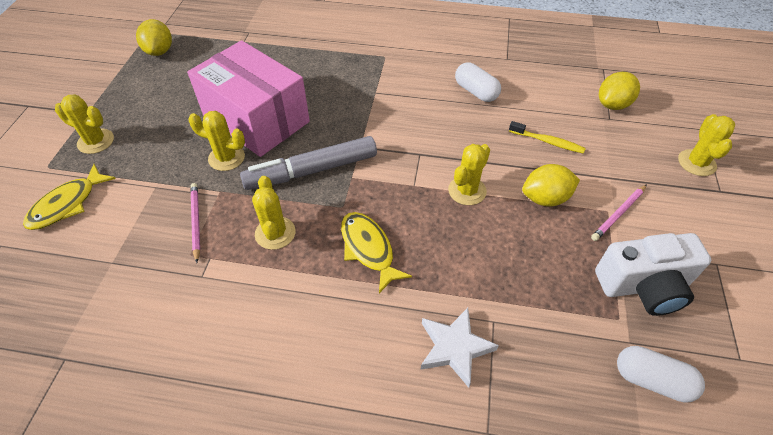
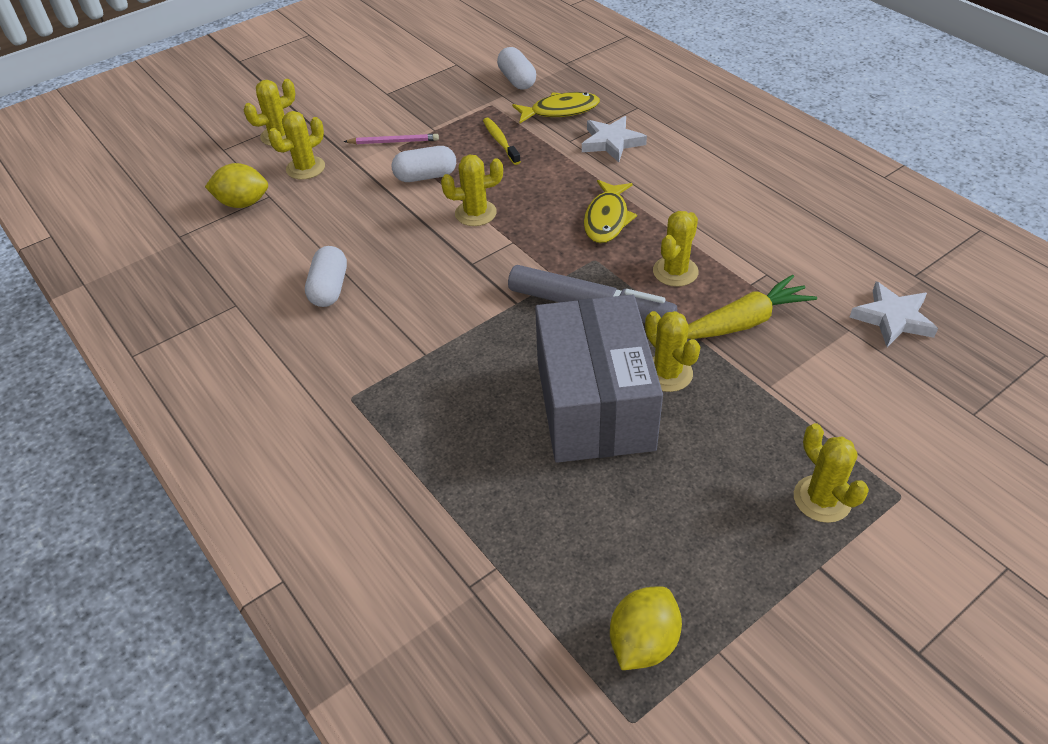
camera: 135 degrees left, 5 degrees down
(67, 204) = (883, 421): yellow fish -> yellow fish (560, 111)
(77, 294) = (892, 318): none -> white star
(196, 222) = (744, 322): pink pencil -> yellow carrot
(256, 119) = (594, 404): pink box -> grey box
(545, 198) = (425, 176): yellow lemon -> white capsule
(548, 142) = (351, 209): yellow toothbrush -> yellow toothbrush (500, 141)
(629, 150) = (305, 168): none -> yellow cactus
(643, 286) = (450, 107): white camera -> none

